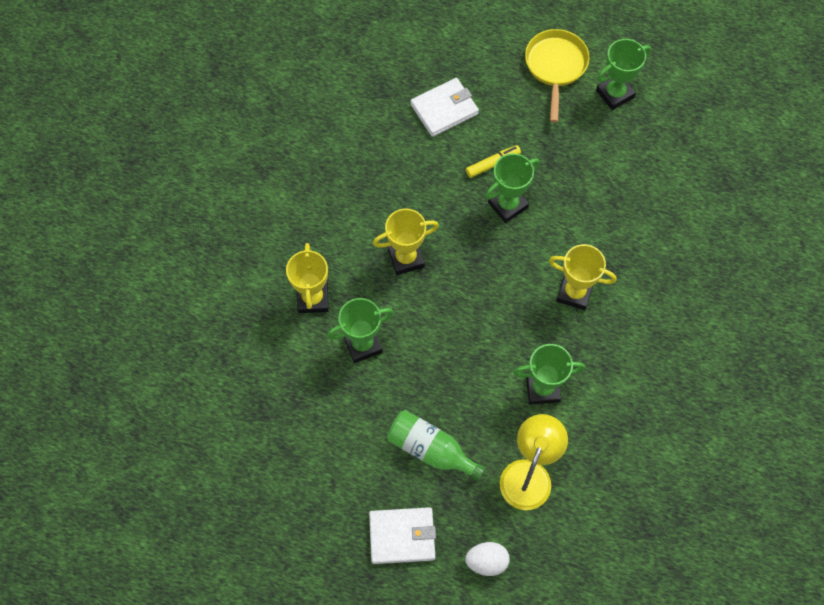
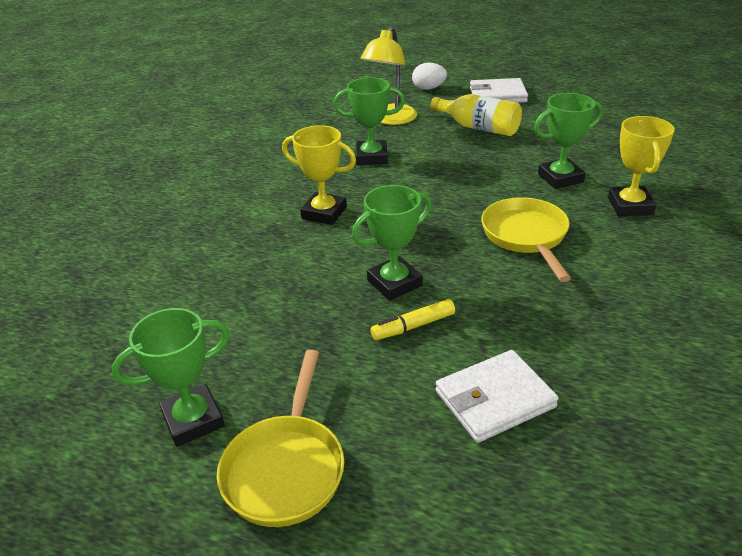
camera: 175 degrees left, 30 degrees down
(406, 258) = (526, 236): yellow trophy -> yellow pan
(430, 449) = (479, 128): green bottle -> yellow bottle

